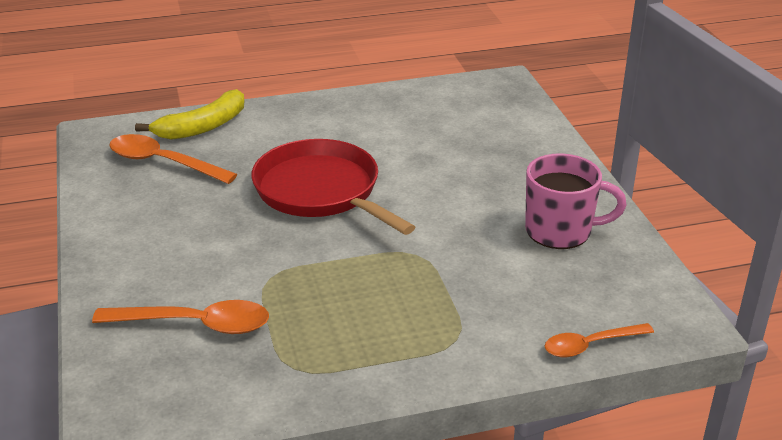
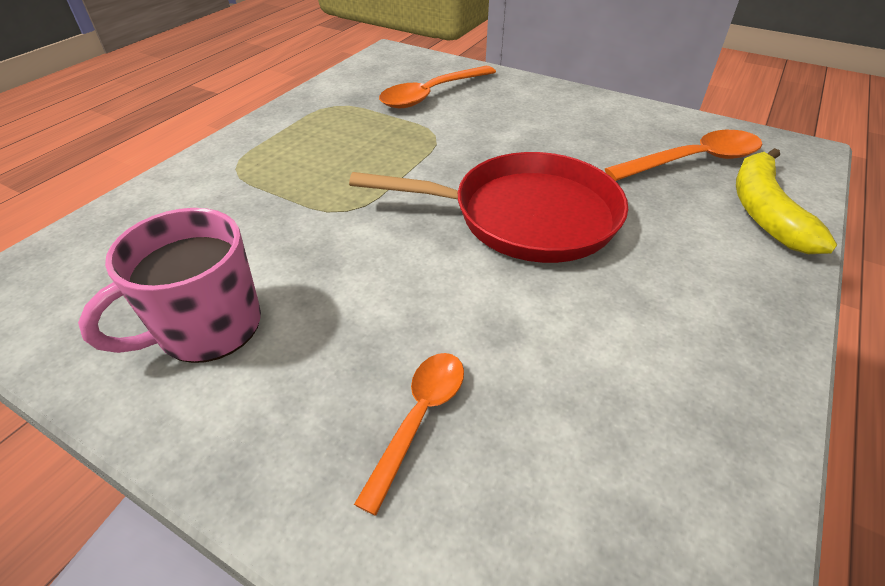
camera: 135 degrees right, 10 degrees up
(590, 345) = (101, 219): orange spoon -> orange spoon (419, 418)

